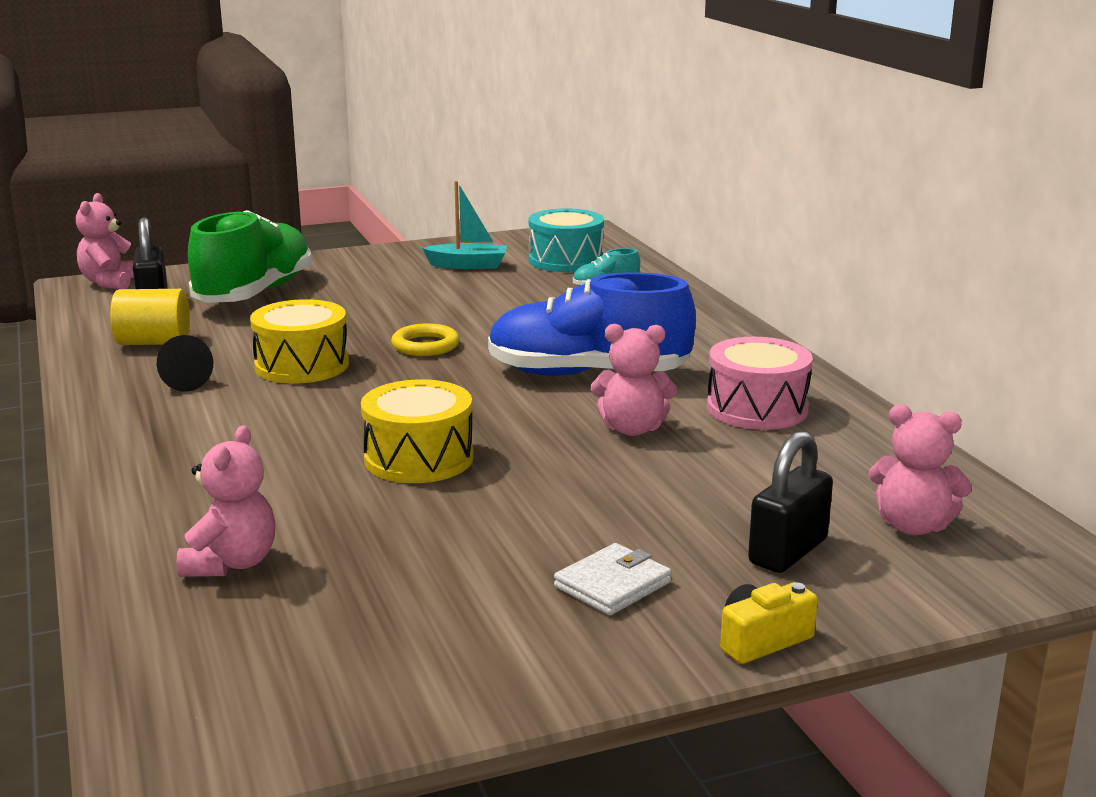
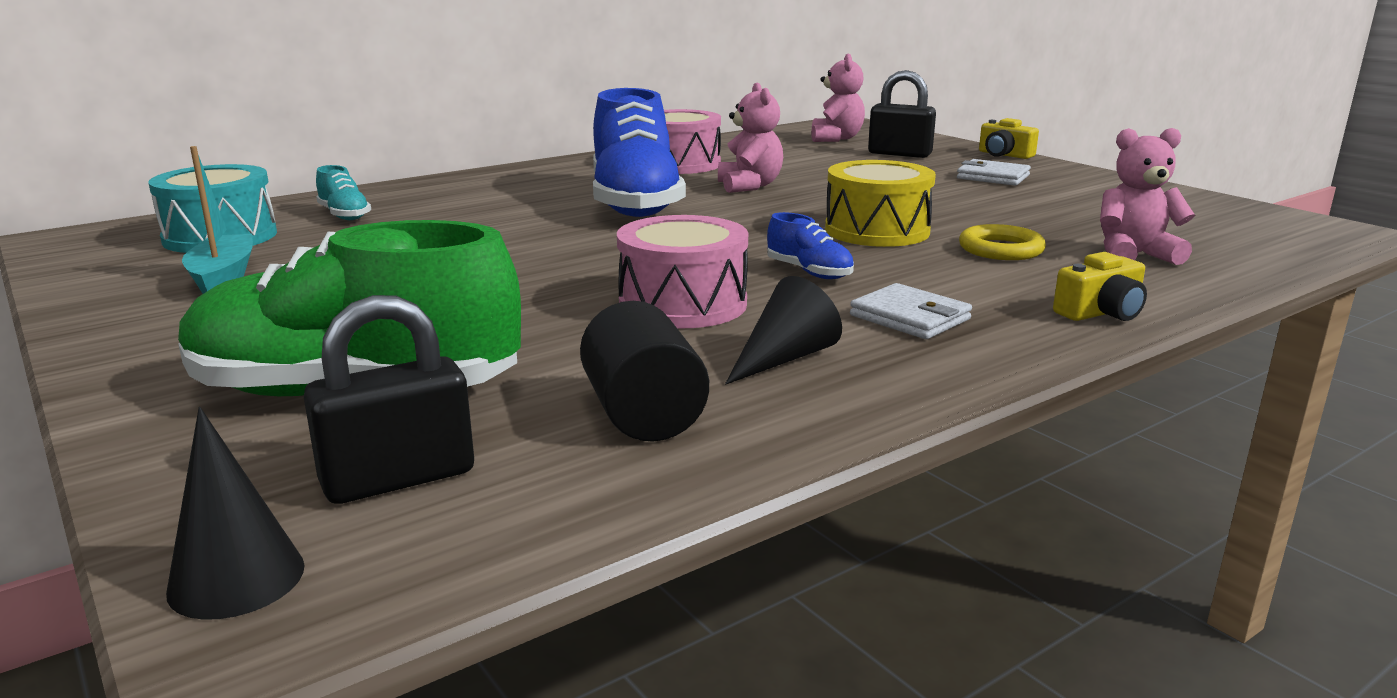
camera: 105 degrees left, 0 degrees up
(110, 282) = (236, 578): pink teddy bear -> black cone
(126, 496) = (1101, 312): none -> yellow camera
(154, 342) = (643, 415): yellow cylinder -> black cylinder
(200, 426) = (910, 317): none -> white wallet
(302, 365) = (682, 304): yellow drum -> pink drum
(328, 411) = (809, 272): none -> blue shoe
(425, 345) = (581, 261): yellow ring -> yellow ring (1001, 249)

